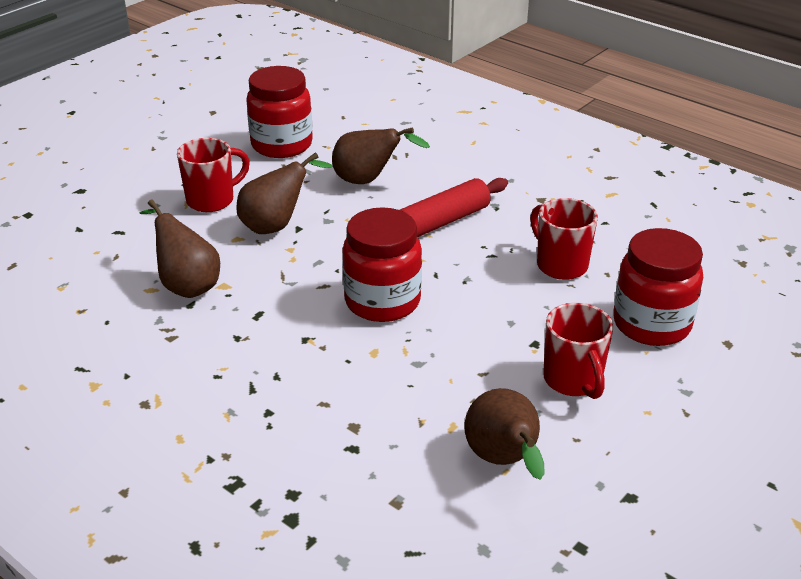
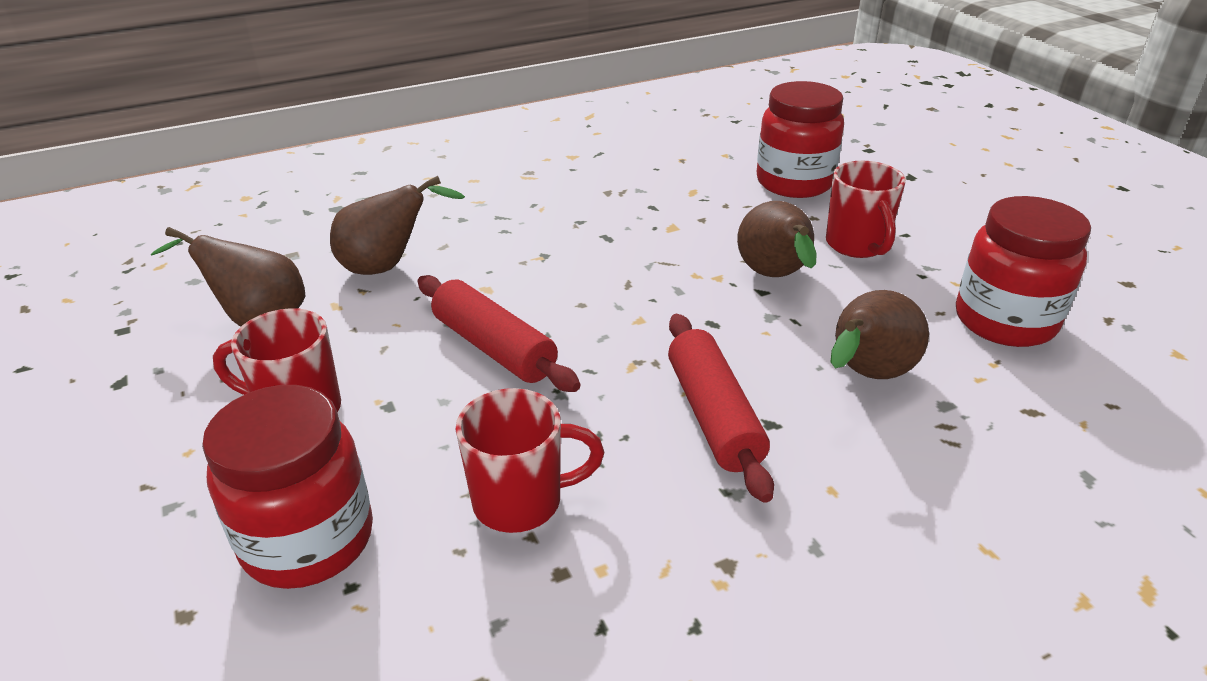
camera: 115 degrees right, 0 degrees up
(186, 285) = (686, 208): brown pear -> brown pear (388, 266)
(382, 302) = (565, 314): red jar -> red jar (794, 183)
(443, 320) = (494, 347): none -> red rolling pin

